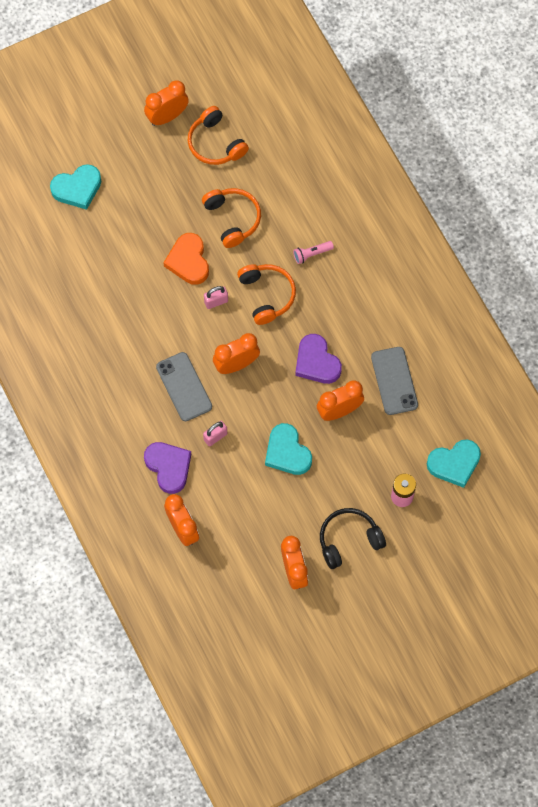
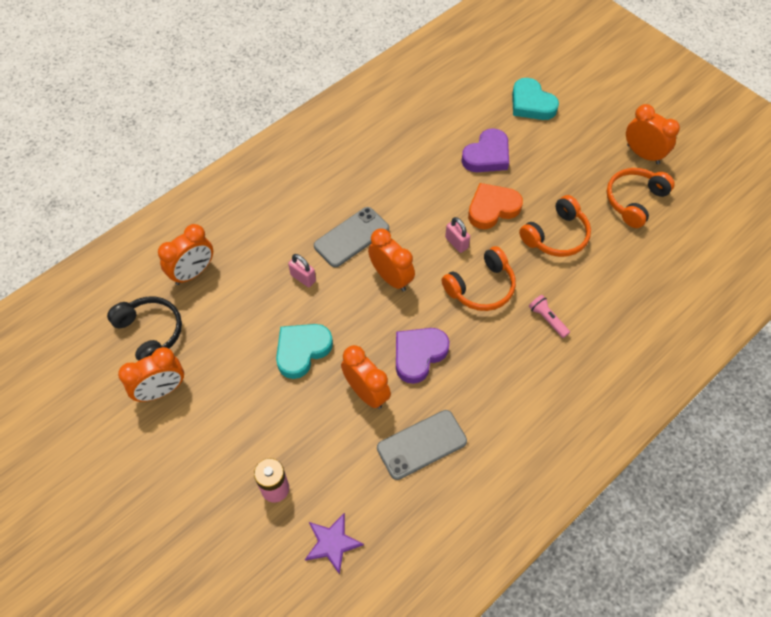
camera: 75 degrees right, 10 degrees down
(168, 467) = (259, 245): purple heart -> purple heart (487, 155)
(349, 540) = (208, 440): black headphones -> black headphones (150, 333)
(454, 464) = (332, 543): turquoise heart -> purple star

